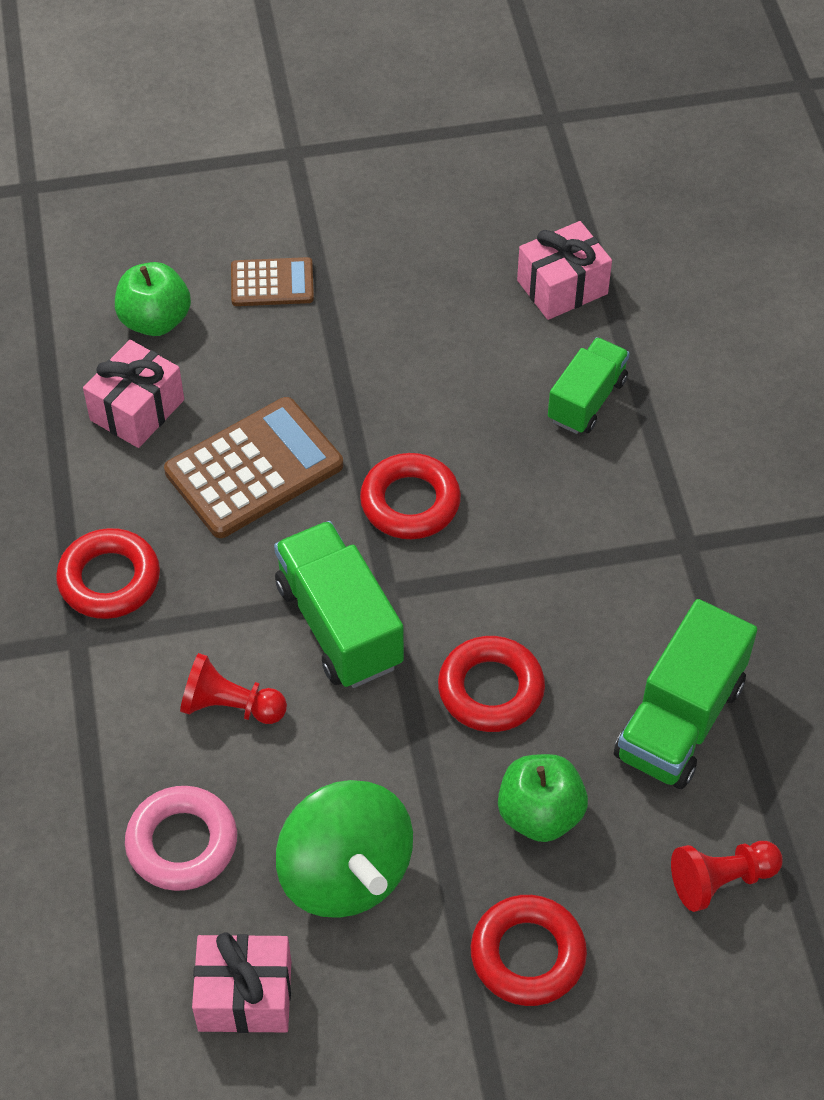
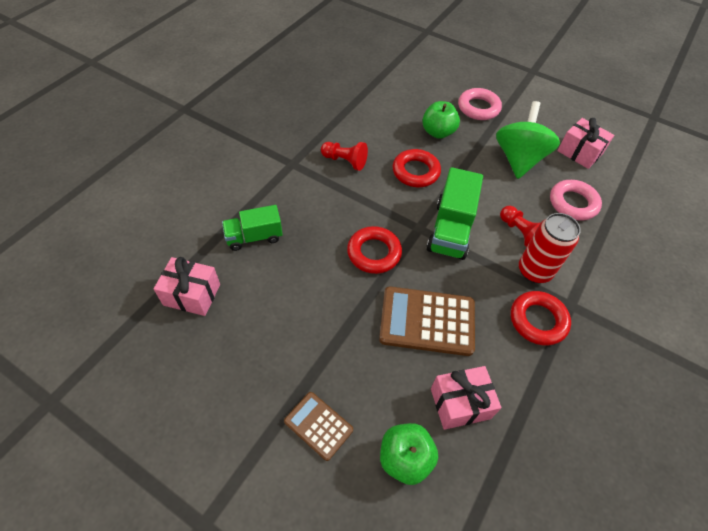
camera: 140 degrees left, 0 degrees up
(163, 653) = (534, 271): none -> red can
(527, 955) = (478, 108): red ring -> pink ring
(679, 720) = (364, 124): green truck -> none
(721, 880) = (402, 87): red pawn -> red pawn (345, 161)

